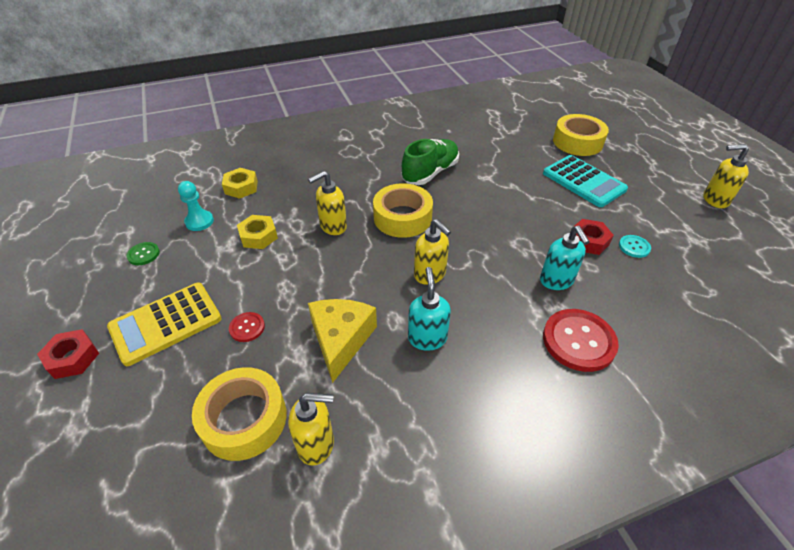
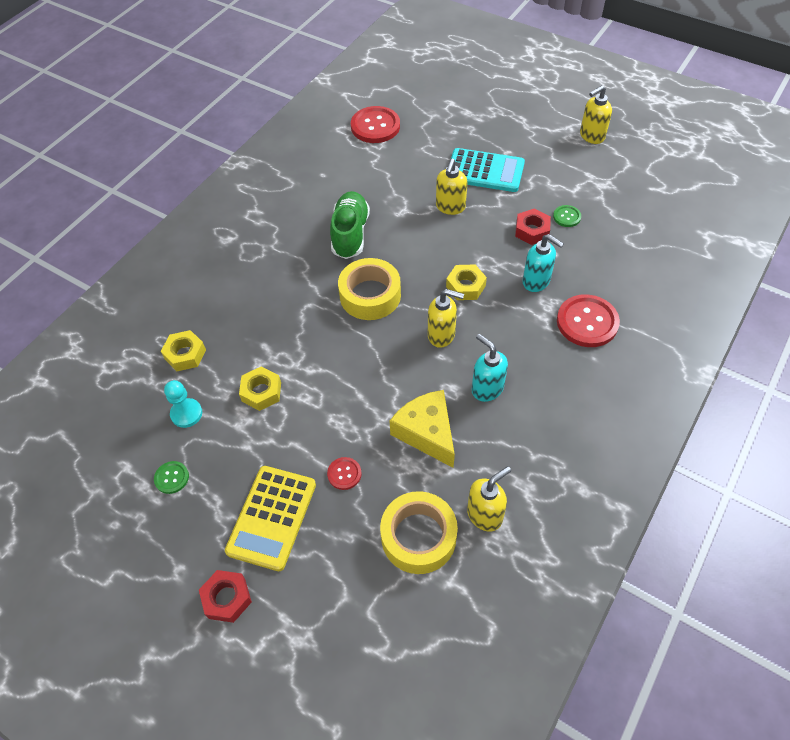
camera: 35 degrees left, 10 degrees up
(333, 226) = (318, 341): yellow soap dispenser -> yellow soap dispenser (450, 207)
(486, 251) = (465, 286): none -> yellow nut
(518, 119) = (375, 126): none -> red button
(577, 142) = (447, 128): yellow tape -> none
(634, 247) = (566, 217): turquoise button -> green button

